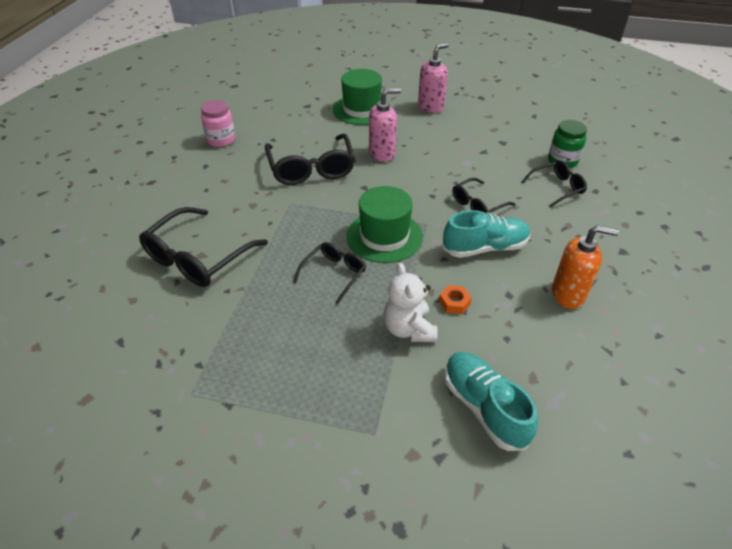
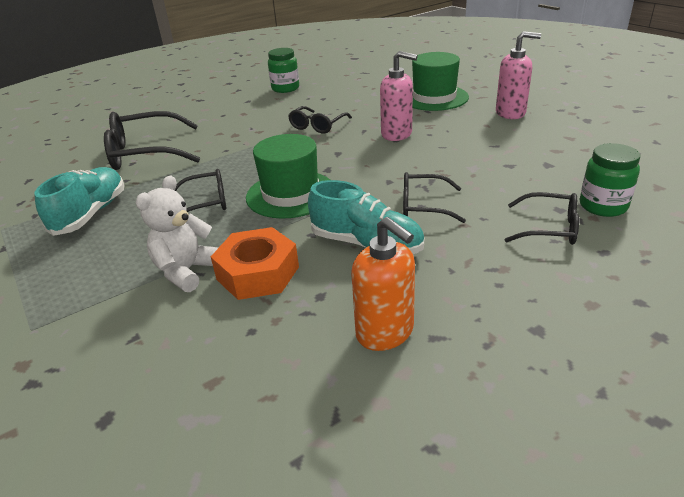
camera: 45 degrees right, 10 degrees down
(221, 140) = (285, 88): pink jar -> green jar
(311, 168) = (317, 126): black glasses -> black glasses, size x0.58
(454, 303) = (258, 273): orange nut -> orange nut, size x2.04
(484, 407) = (129, 373): turquoise shoe -> turquoise shoe (91, 214)

